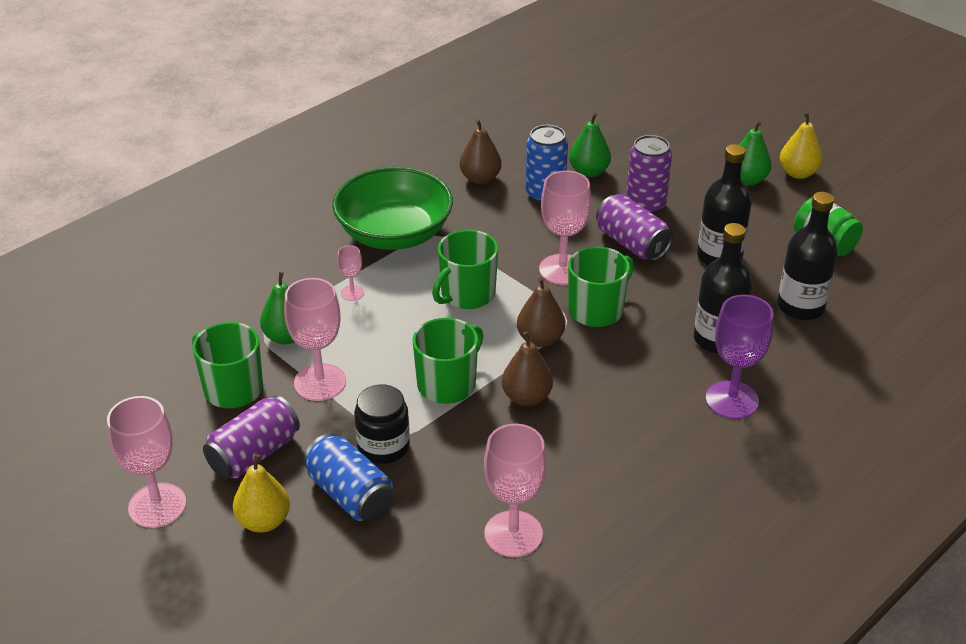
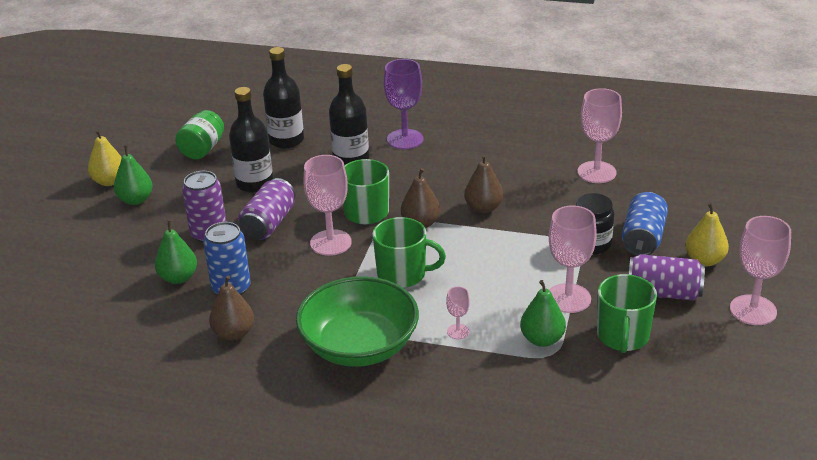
camera: 120 degrees left, 5 degrees down
(447, 384) = (506, 243): green mug -> none

